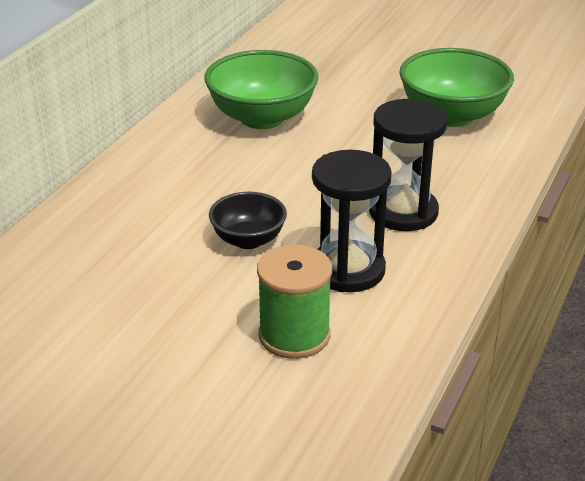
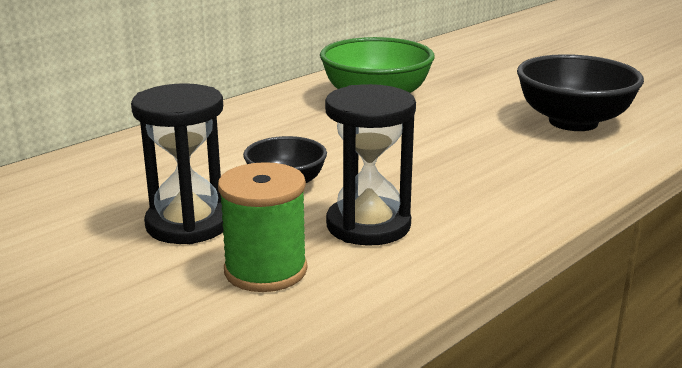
camera: 20 degrees right, 10 degrees down
(403, 212) = (465, 188): black hourglass -> black hourglass (188, 224)
(452, 115) = (573, 122): green bowl -> black bowl

